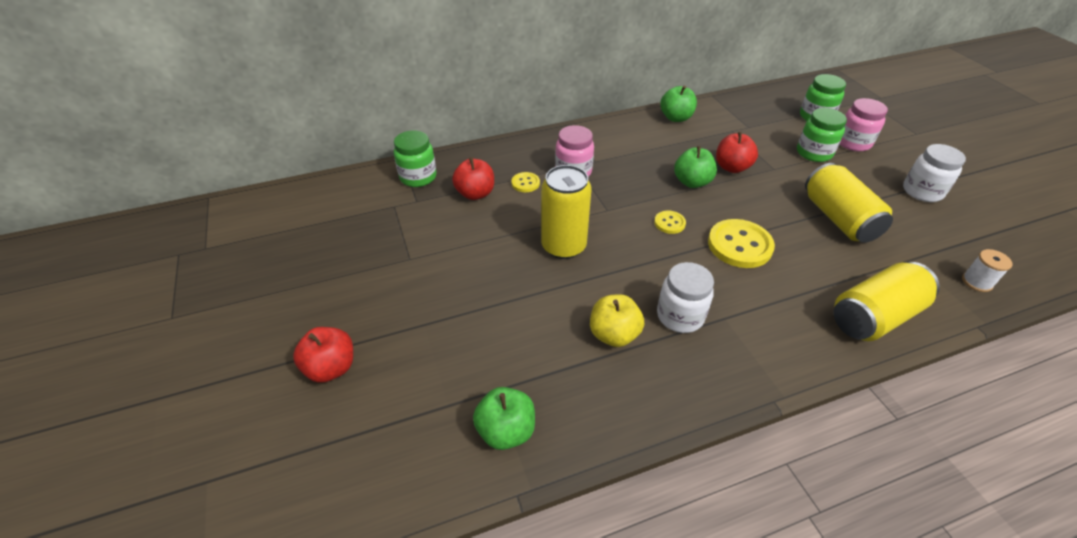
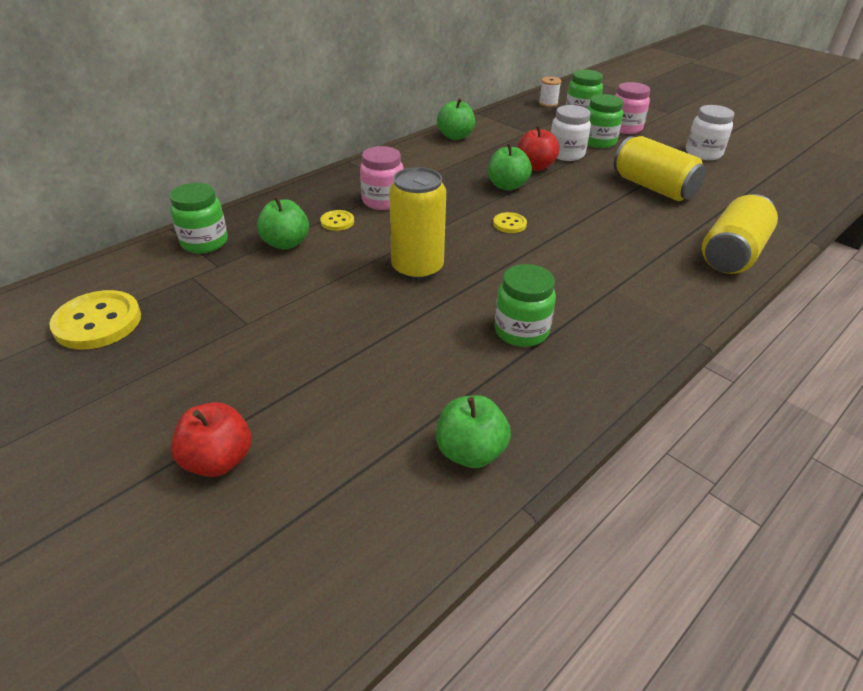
camera: 25 degrees left, 5 degrees down
(475, 194) = (286, 243): red apple -> green apple
(614, 334) = (521, 331): yellow apple -> green jar
(680, 316) = (572, 298): white jar -> white jar (566, 154)
(739, 245) = (585, 227): yellow button -> yellow button (98, 322)
(976, 282) = (787, 209): white spool -> white spool (548, 103)

